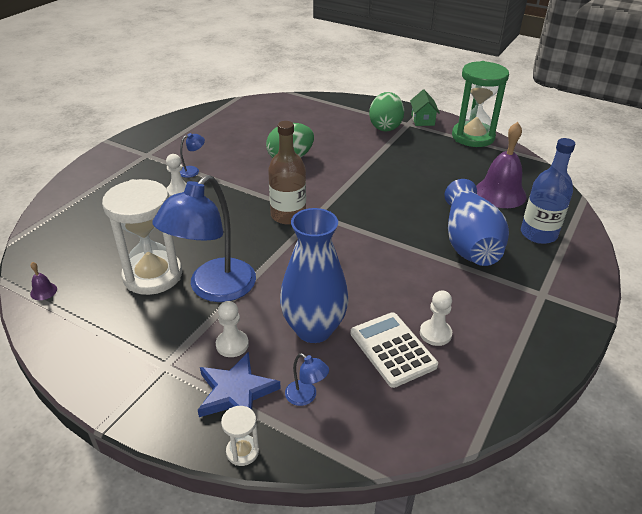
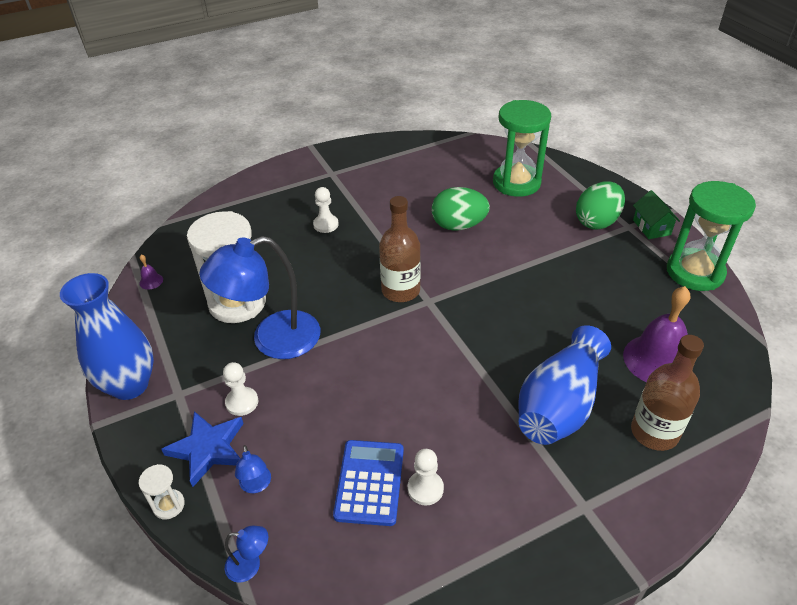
camera: 35 degrees right, 5 degrees up
(193, 170) = (357, 206): blue lamp -> blue lamp (250, 565)
(306, 119) = (516, 183): none -> green hourglass
(314, 329) = (319, 423): blue vase -> blue vase (130, 385)
(392, 349) = (370, 482): white calculator -> blue calculator
(422, 120) = (651, 227): green house -> green house turned 45 degrees counterclockwise
(538, 234) = (654, 432): blue bottle -> brown bottle

